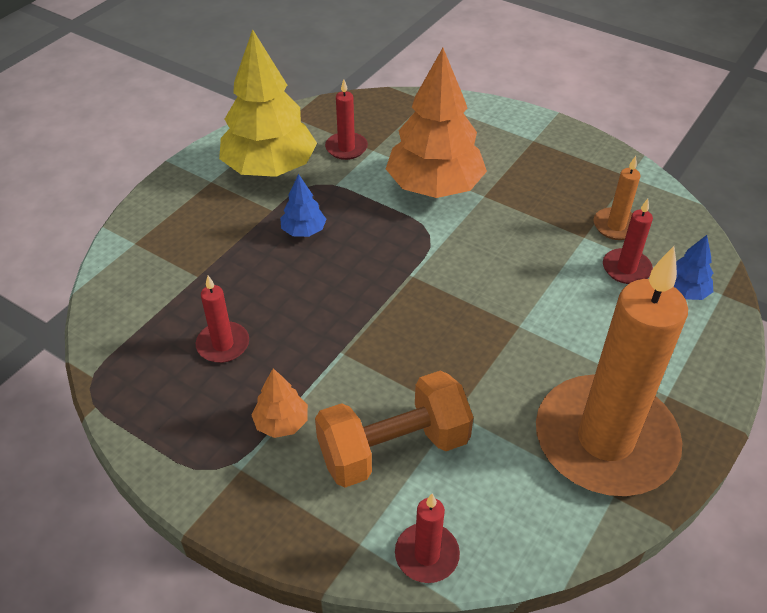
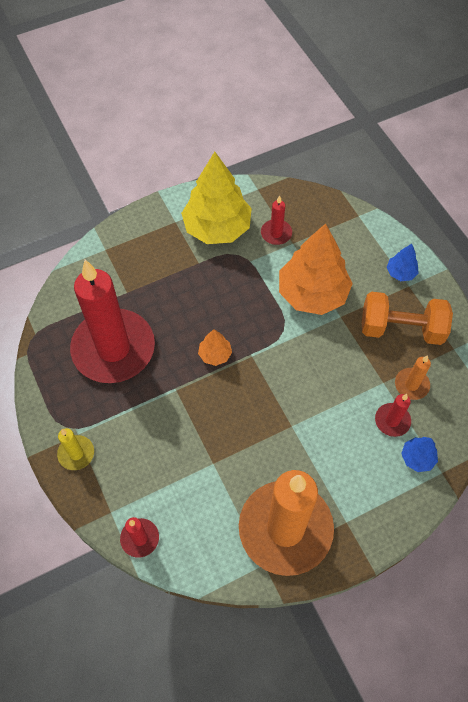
camera: 30 degrees right, 15 degrees up
(223, 344) = (113, 348): red candle -> red candle, size x2.44
(255, 494) = (76, 453): none -> yellow candle
(281, 422) = (115, 417): orange tree -> orange tree (215, 354)
(303, 231) = (207, 289): blue tree -> blue tree (400, 273)
(393, 449) = (163, 467): orange dumbbell -> orange dumbbell (401, 329)

